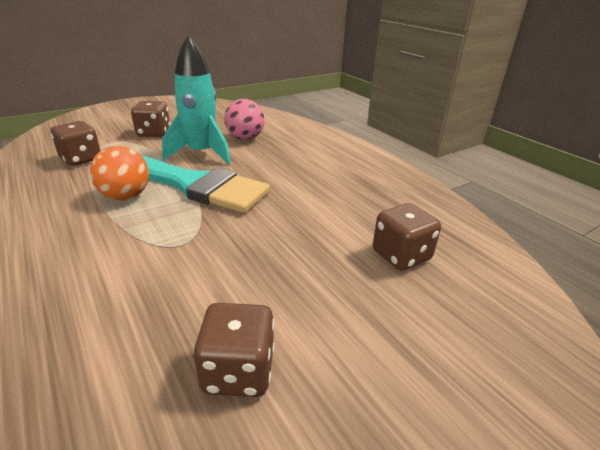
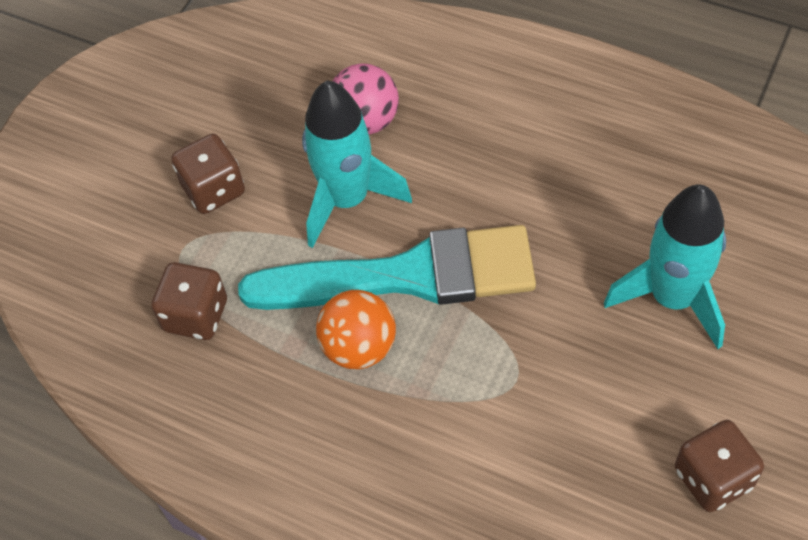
camera: 25 degrees left, 25 degrees up
(326, 253) = (672, 298): none -> turquoise rocket
(401, 255) = (746, 255): brown dice -> none

